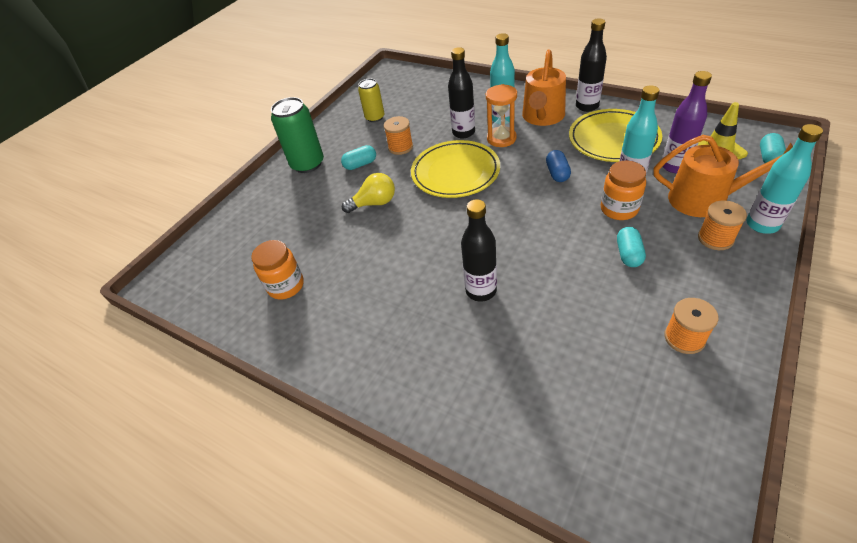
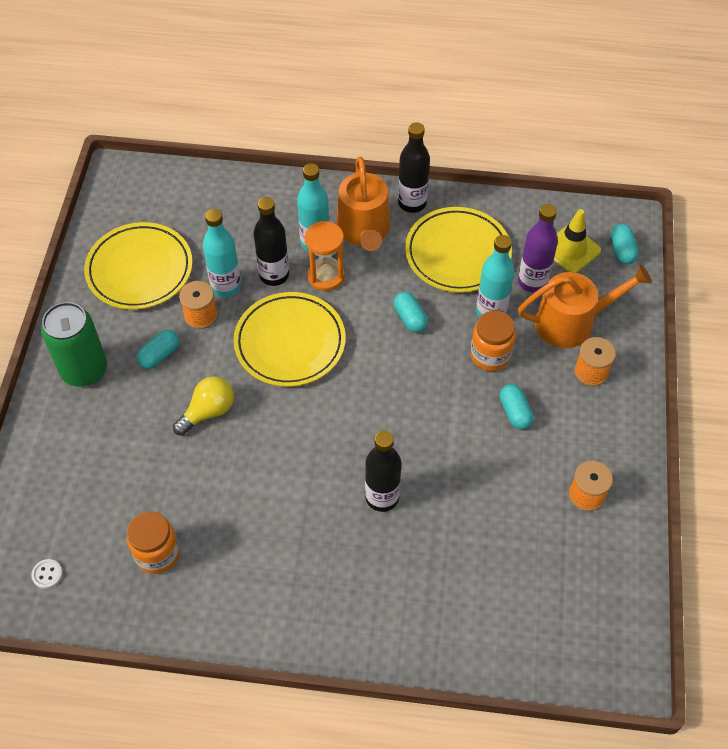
camera: 30 degrees left, 10 degrees up
(205, 279) = (47, 574): none -> white button
(375, 117) = (140, 270): yellow can -> yellow plate
(557, 173) = (410, 318): blue capsule -> turquoise capsule
(762, 224) = (629, 344): turquoise bottle -> turquoise bottle (226, 286)

